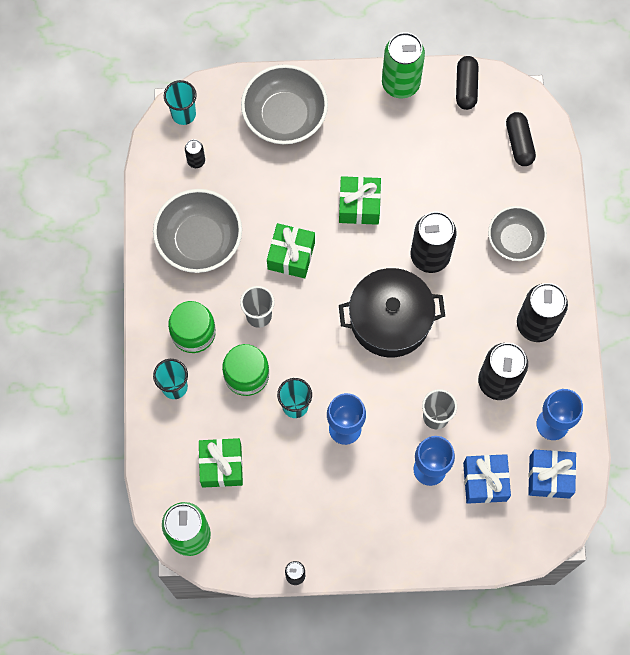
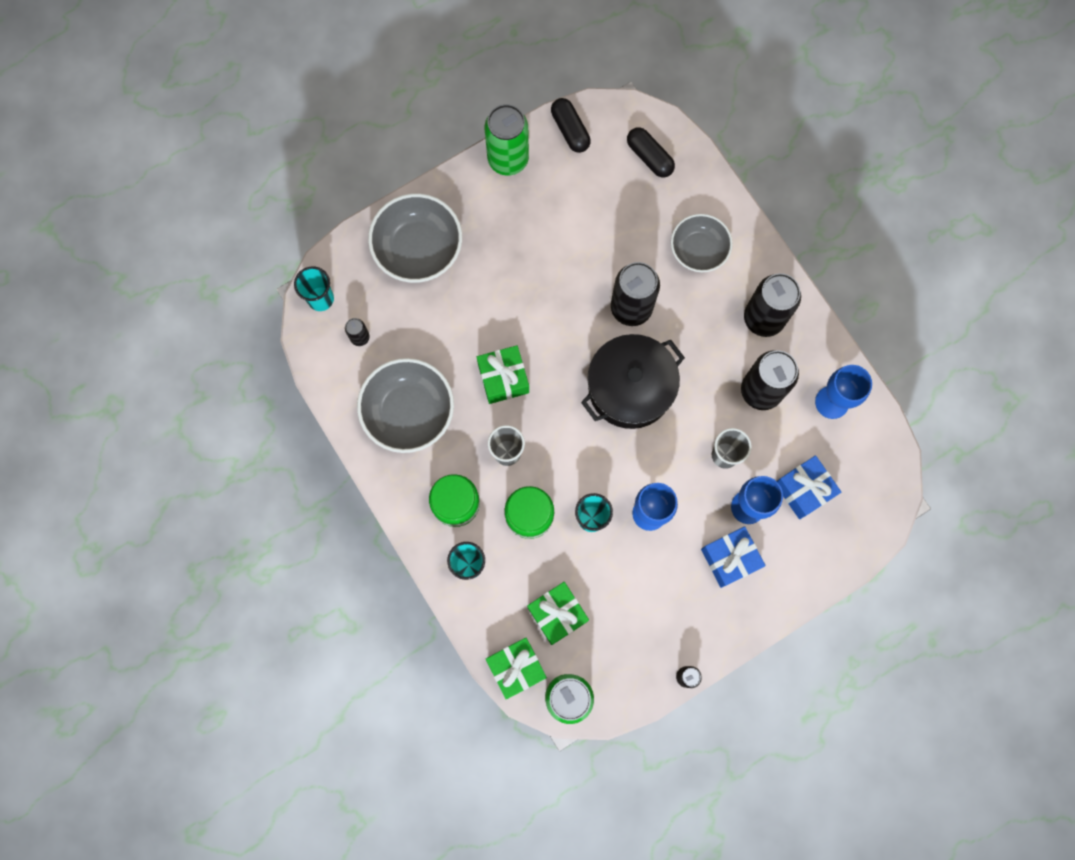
camera: 30 degrees left, 5 degrees up
(359, 206) = (538, 296): green gift -> green gift (516, 668)
(549, 477) = (857, 452): blue gift -> blue gift (730, 558)

